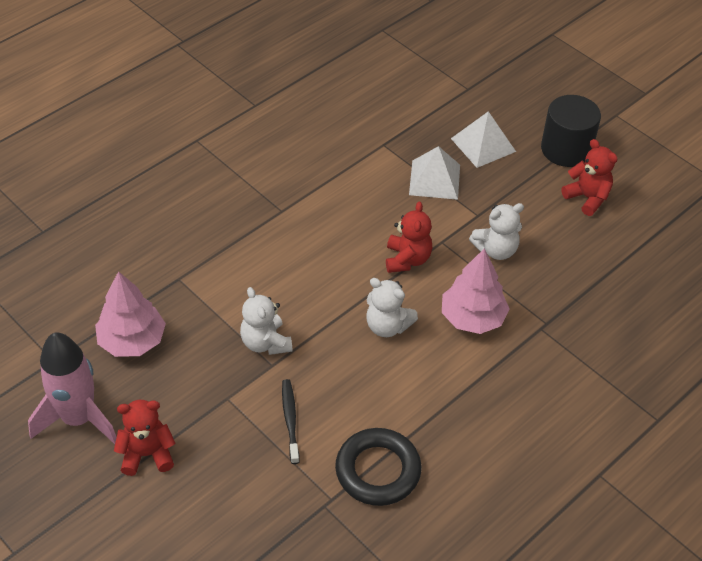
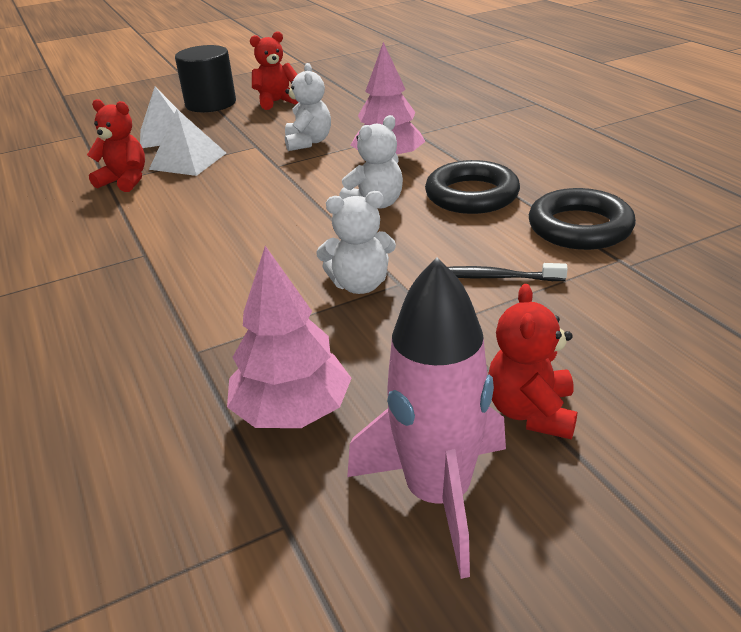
camera: 70 degrees left, 15 degrees down
(407, 259) = (288, 184): red teddy bear -> red teddy bear (125, 181)
(418, 389) = (471, 195): none -> black ring

